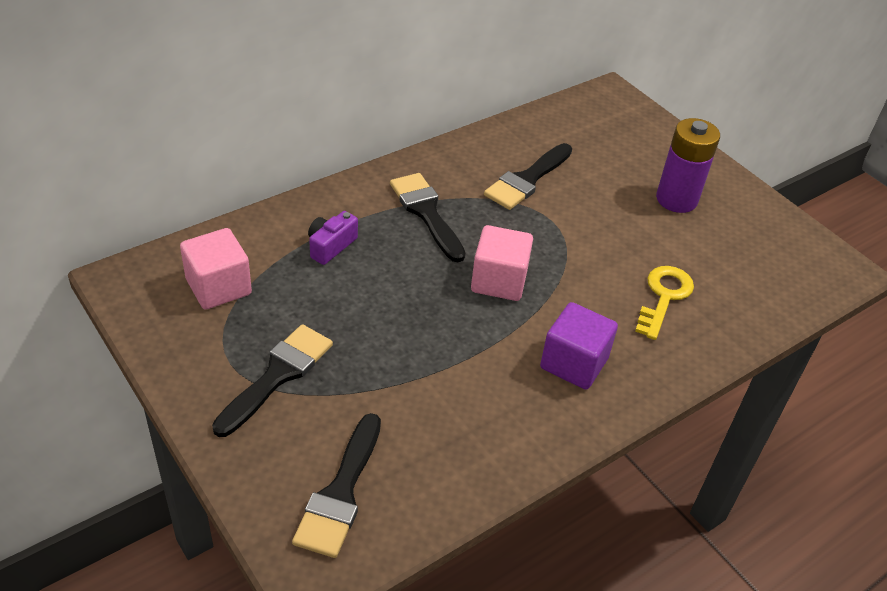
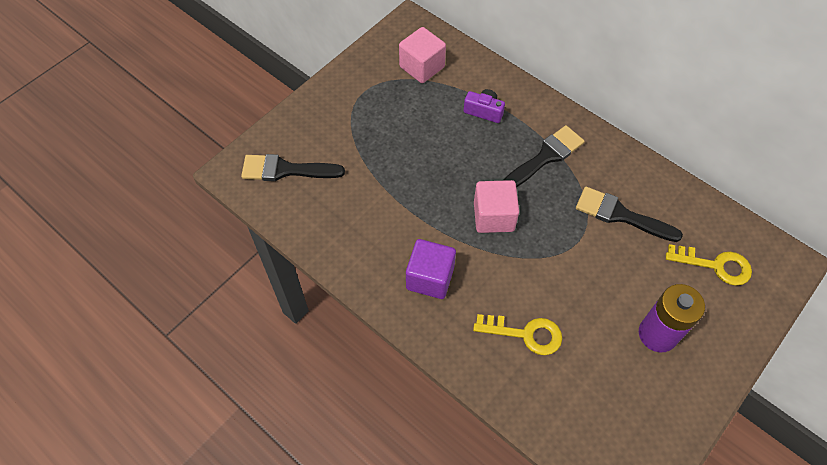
camera: 80 degrees right, 15 degrees up
(277, 375) = (361, 116): black brush -> none
(605, 137) = (715, 265): none -> yellow key

